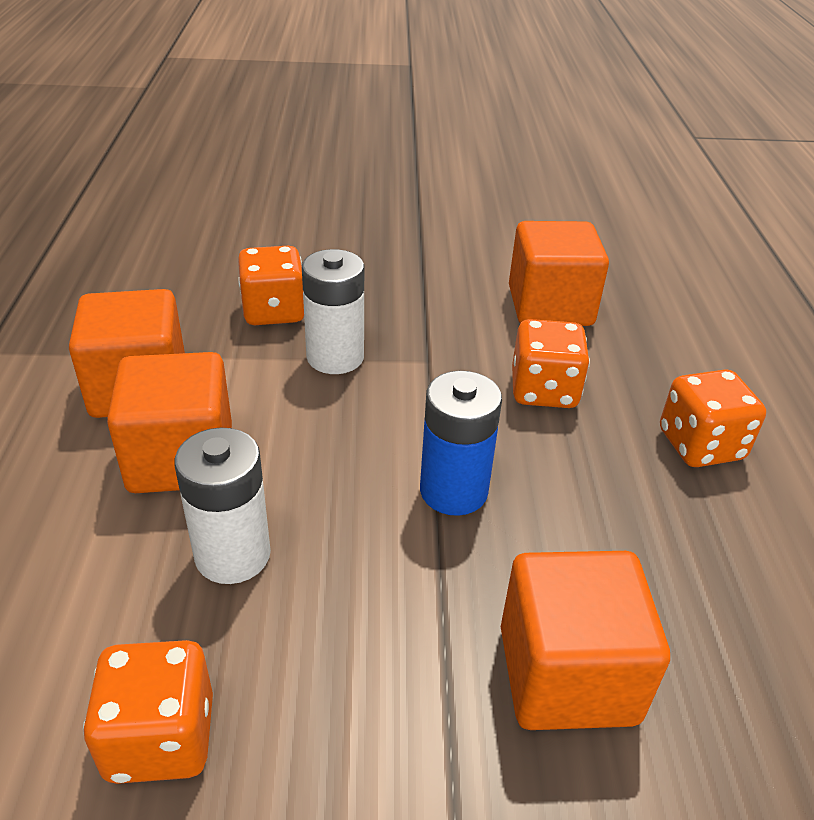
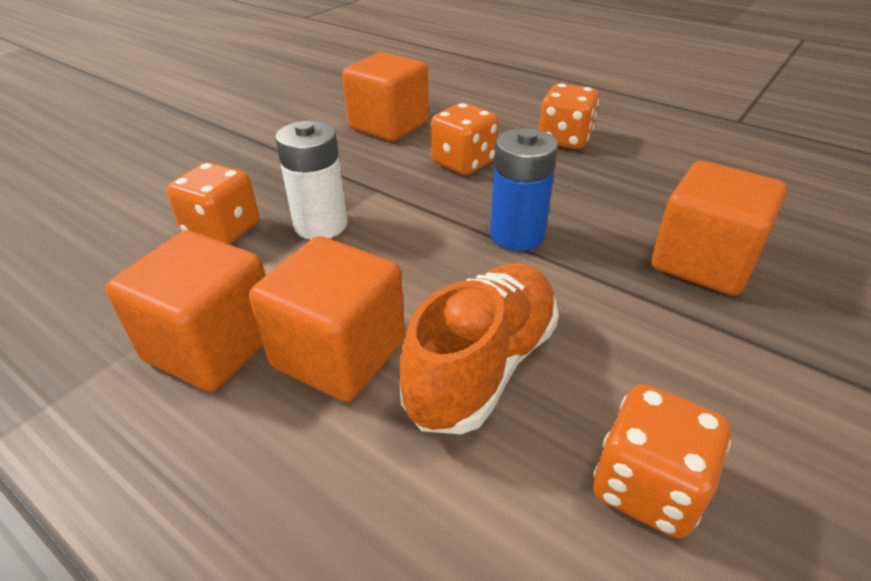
camera: 50 degrees left, 0 degrees up
(232, 554) = (482, 366): white battery -> orange shoe

